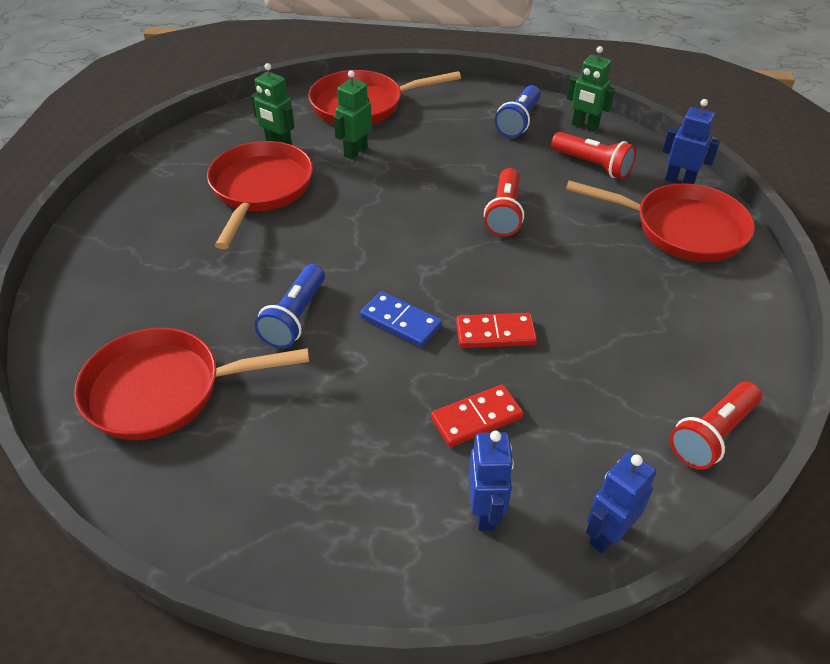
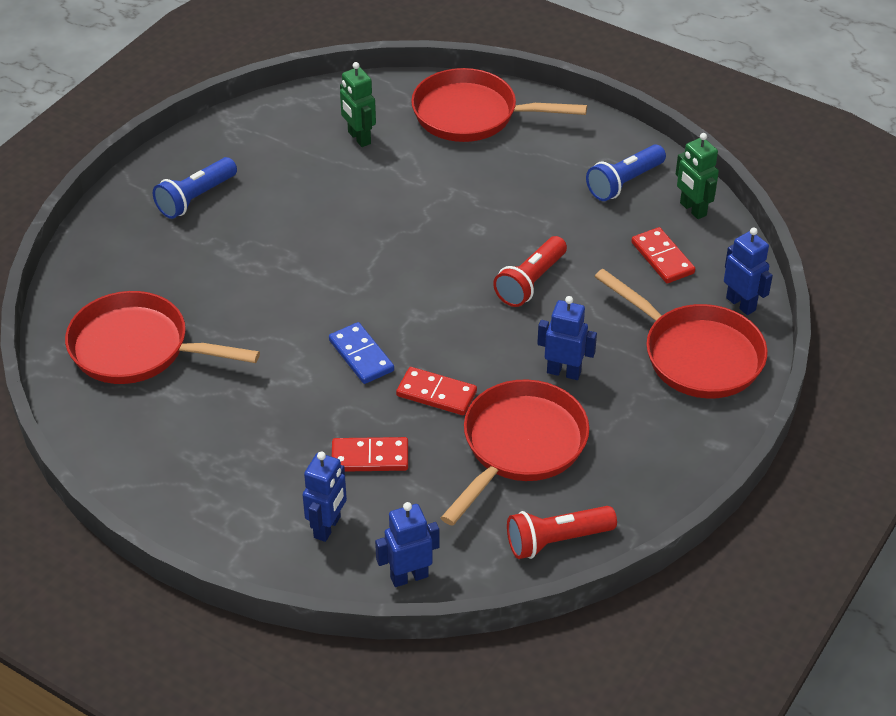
camera: 25 degrees right, 0 degrees up
(260, 189) = (313, 184): red pan -> red pan (520, 446)
(295, 317) = (274, 322): blue flashlight -> blue flashlight (196, 198)
(355, 151) = (429, 169): green robot -> none
(590, 277) = (564, 372): none -> blue robot
(592, 165) = (662, 258): red flashlight -> red domino

